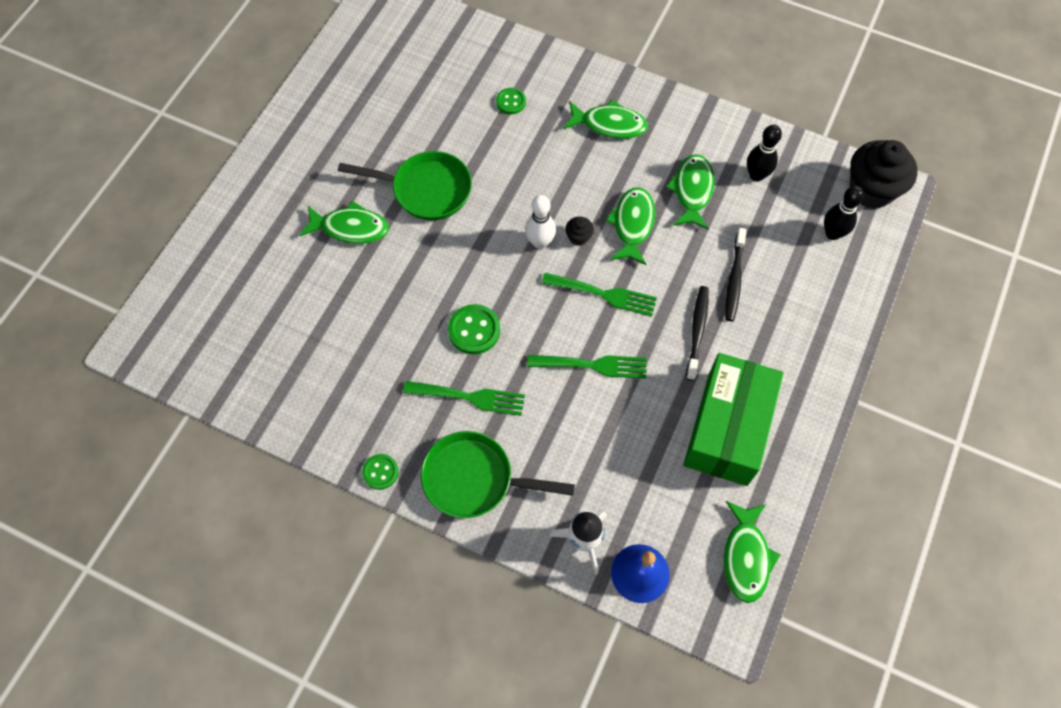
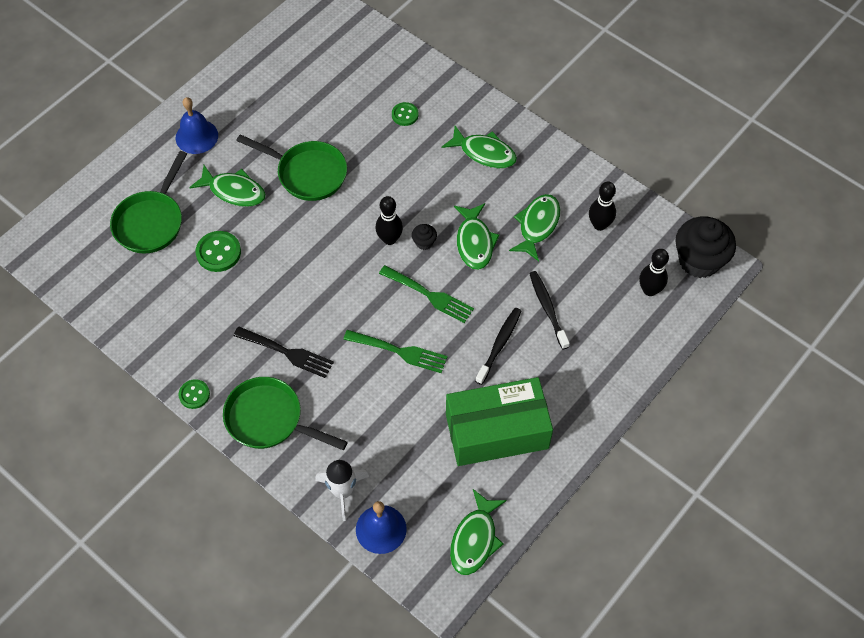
camera: 15 degrees right, 5 degrees down
(267, 284) = (151, 222): none -> green pan
(289, 176) = (196, 136): none -> blue bell
(470, 397) = (287, 353): green fork -> black fork
(474, 330) = (309, 299): green button -> green button (218, 252)
(540, 242) = (389, 239): white bowling pin -> black bowling pin
(632, 224) = (474, 242): green fish -> green fish turned 150 degrees clockwise
(727, 428) = (497, 431): green box -> green box turned 45 degrees clockwise
(734, 279) = (547, 309): black toothbrush -> black toothbrush turned 135 degrees clockwise

